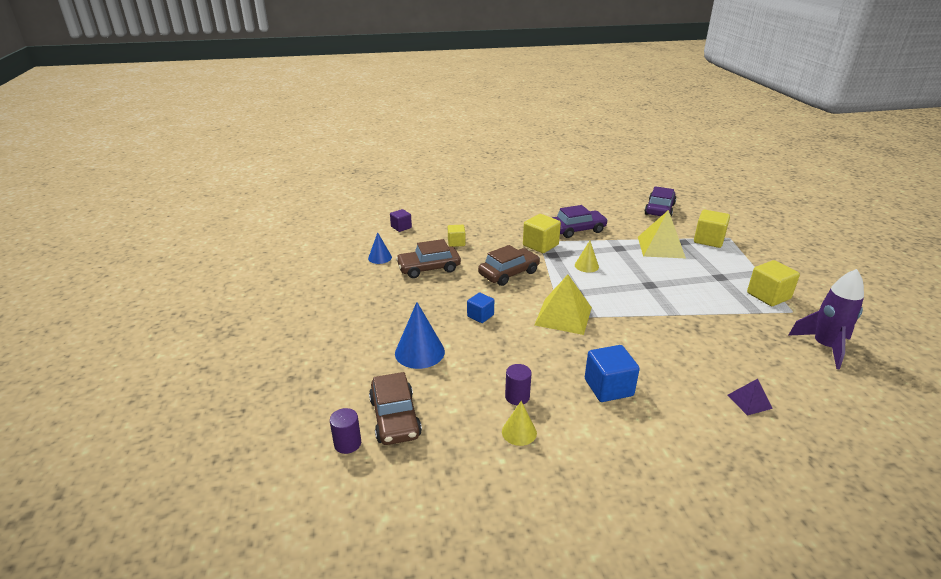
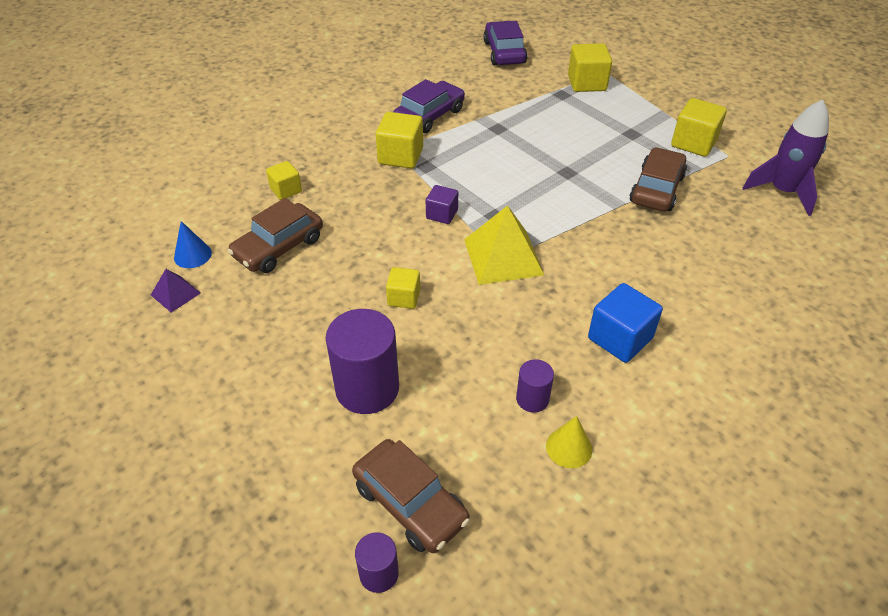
camera: 30 degrees left, 15 degrees up
(401, 227) = (184, 190): purple cube -> purple cube (442, 214)
(419, 352) = (367, 388): blue cone -> purple cylinder
(480, 316) = (404, 297): blue cube -> yellow cube
(509, 273) = (392, 216): brown car -> brown car (656, 189)
(586, 266) = (478, 169): yellow cone -> none
(661, 247) = (543, 111): yellow pyramid -> none
(749, 401) = (761, 292): purple pyramid -> purple pyramid (176, 294)

